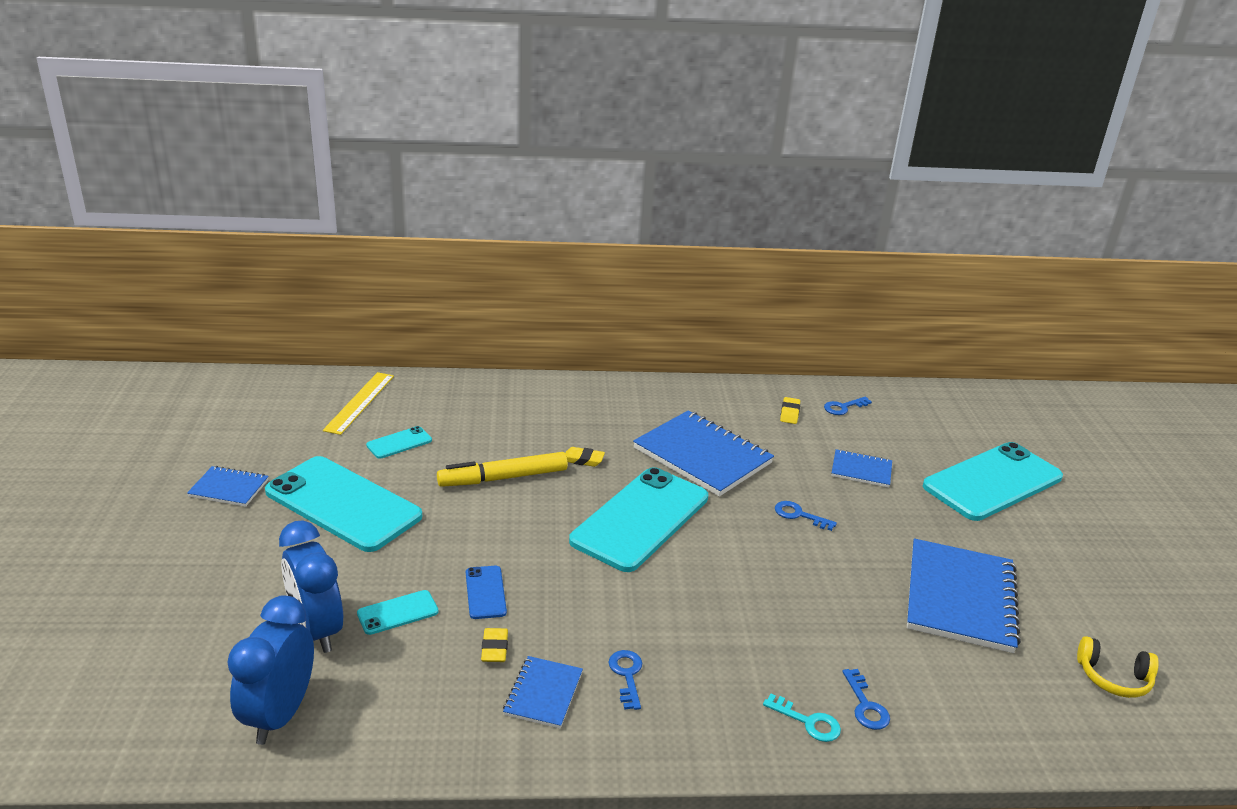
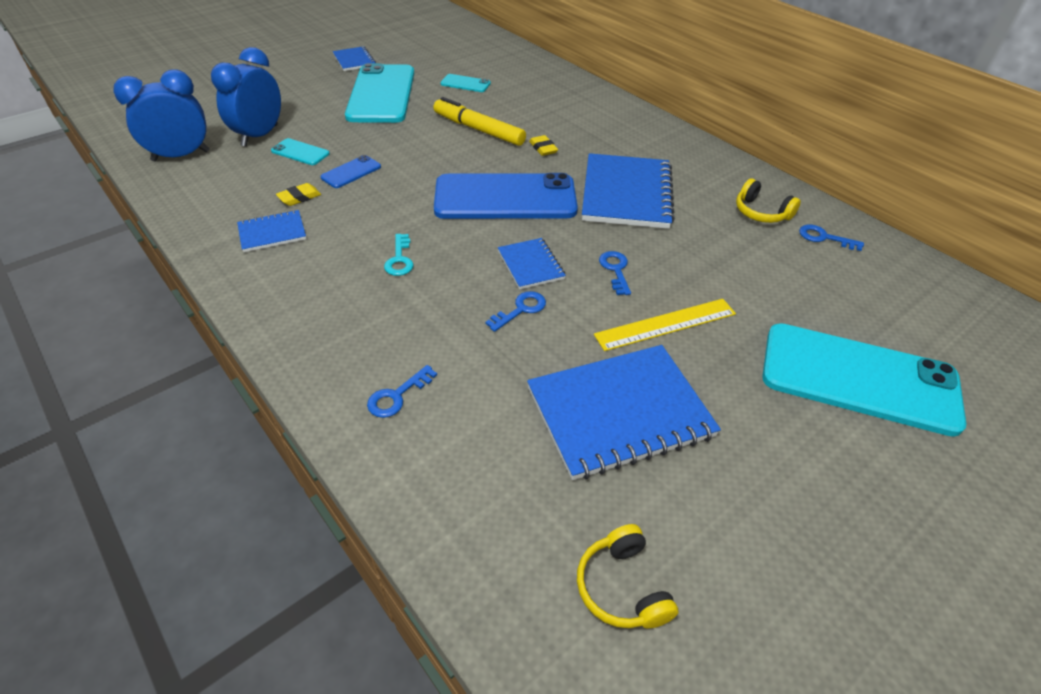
camera: 55 degrees right, 15 degrees up
(360, 402) = (488, 56): yellow ruler -> yellow ruler (666, 324)
(627, 675) = (322, 259): blue key -> blue key (521, 309)
(640, 519) = (505, 198): turquoise phone -> blue phone
(789, 413) = (761, 212): yellow eraser -> yellow headphones
(808, 722) = (347, 368): turquoise key -> turquoise key (399, 259)
(861, 470) = (737, 282): blue notebook -> blue notebook (530, 265)

